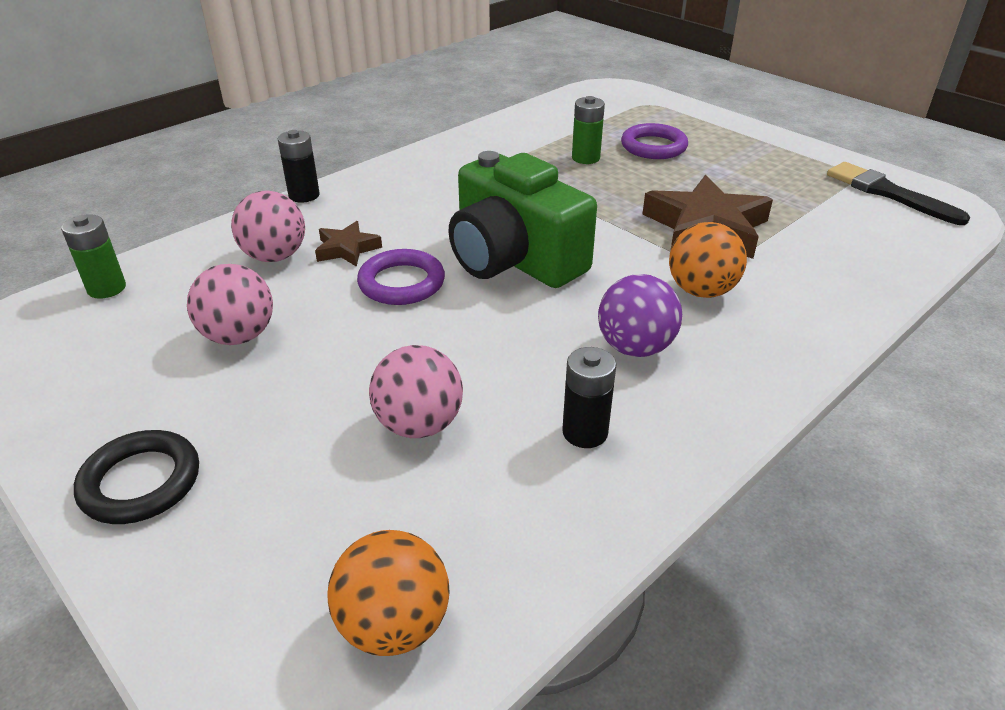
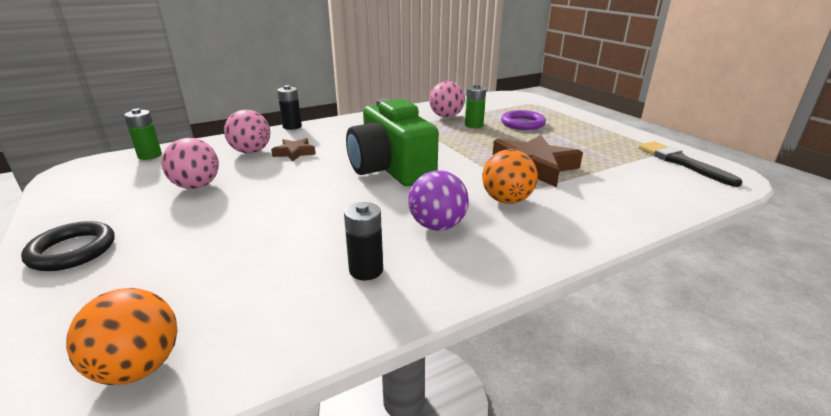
camera: 15 degrees right, 10 degrees down
(401, 283) = (312, 172): purple ring -> none
(419, 425) = (260, 247): pink ball -> pink ball (446, 116)

